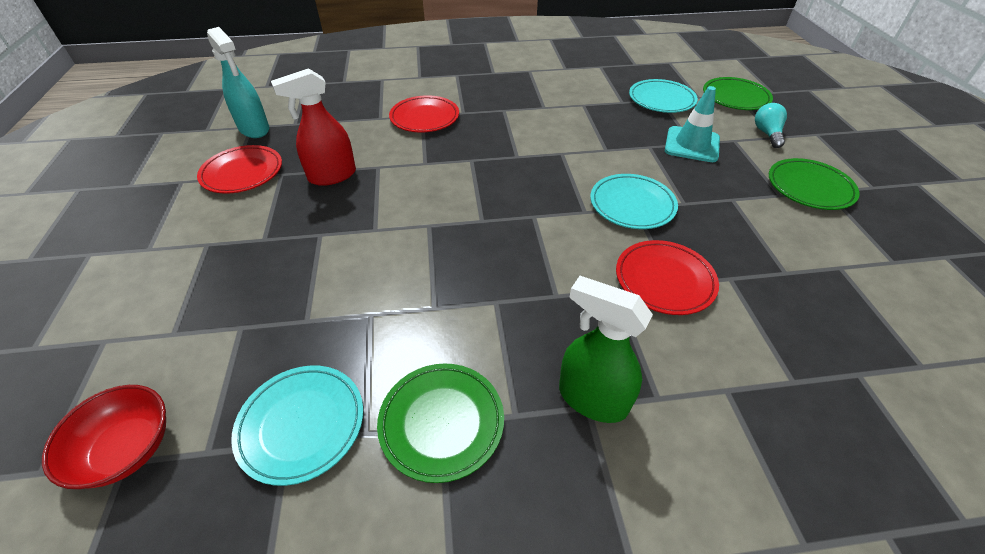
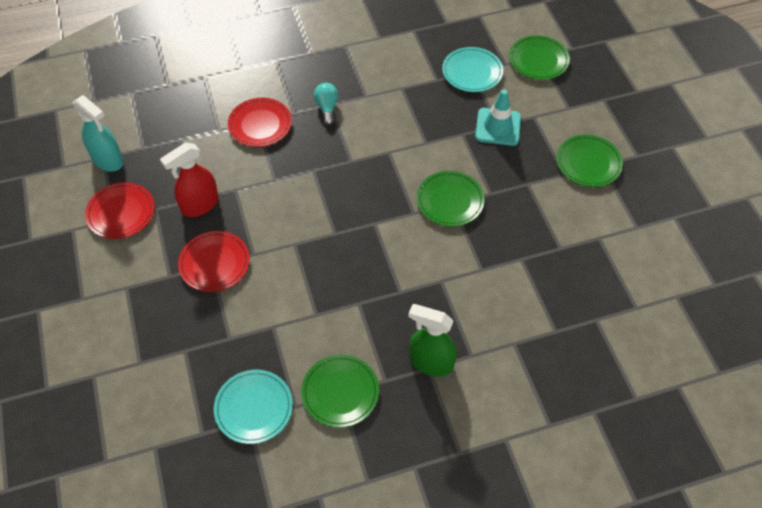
camera: 10 degrees left, 10 degrees up
(127, 449) = (151, 439): red bowl -> none
(632, 205) = (450, 201): turquoise plate -> green plate
(664, 280) = (475, 267): red plate -> red plate (214, 263)
(767, 134) = (561, 105): turquoise light bulb -> turquoise light bulb (327, 108)

